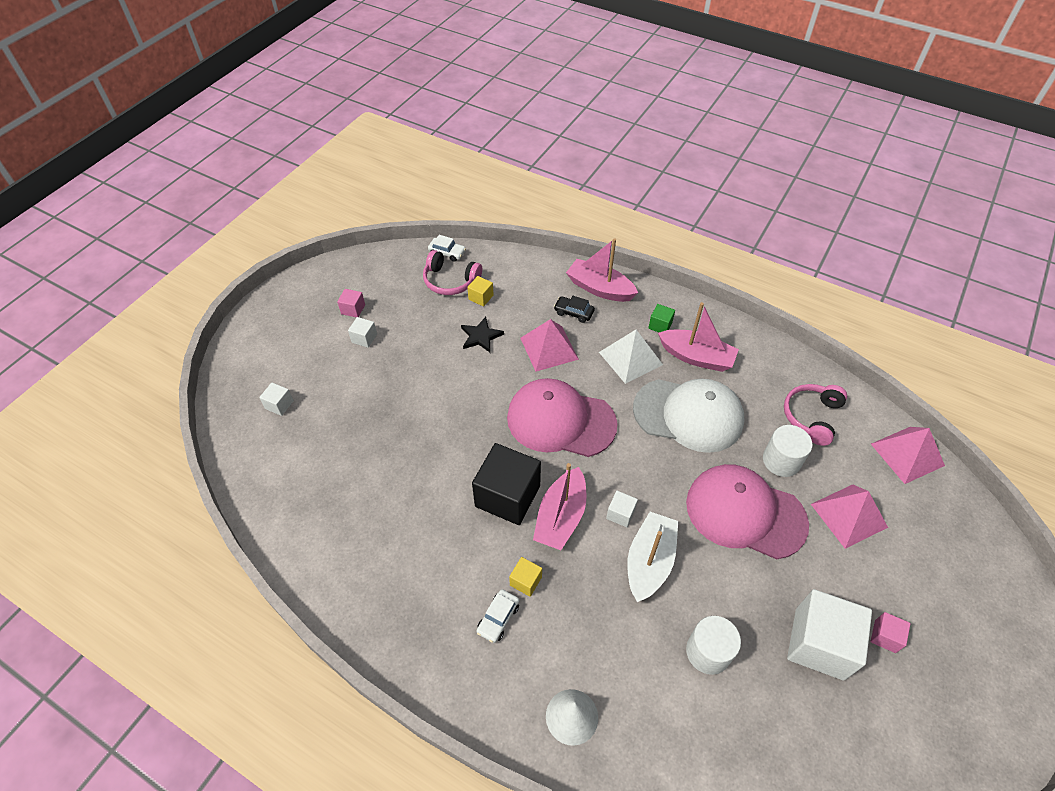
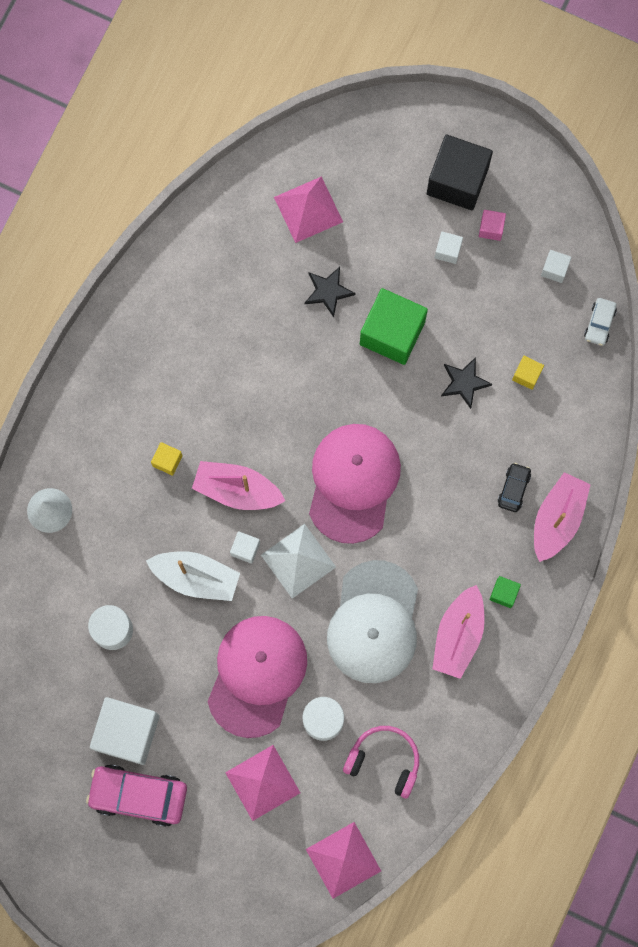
camera: 85 degrees right, 25 degrees up
(279, 405) = (346, 182): white cube -> white cube (554, 269)
(379, 426) = (328, 291): none -> black star
(428, 382) = (392, 333): none -> green cube
(450, 281) = (550, 334): pink headphones -> none
(498, 618) = (130, 439): white car -> none
(507, 496) = (256, 435): black cube -> black cube (457, 181)
(549, 348) = (454, 463): pink pyramid -> pink pyramid (308, 209)
(630, 358) = (449, 558): white pyramid -> white pyramid (298, 560)
(885, 636) = (138, 795): pink cube -> pink car

